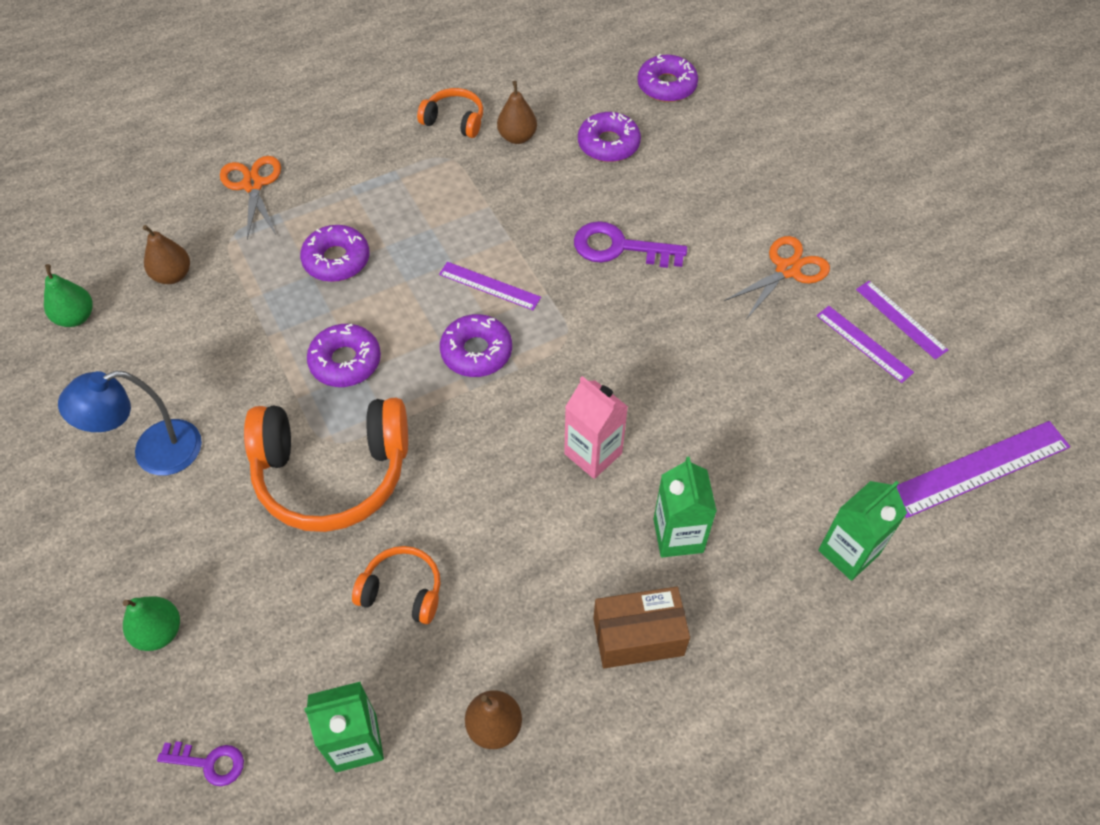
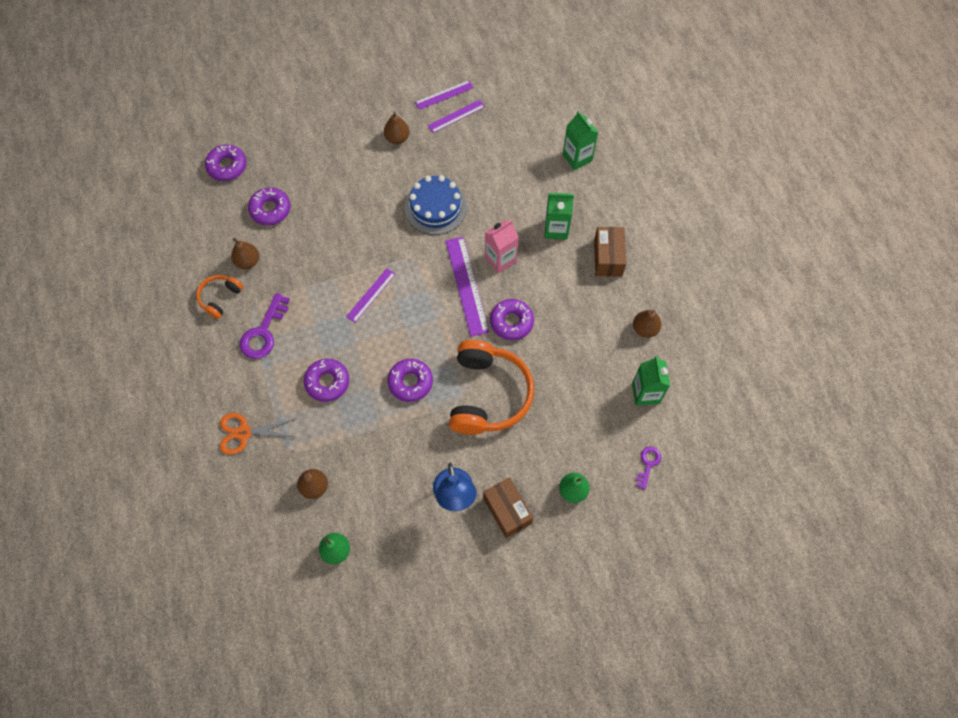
camera: 80 degrees left, 10 degrees up
(126, 531) = (507, 511): none -> brown box
(402, 591) = (567, 364): orange headphones -> none
(476, 352) = (419, 308): purple donut -> purple donut (511, 322)
(619, 247) = (359, 219): purple key -> purple key (263, 332)
(670, 343) = (435, 207): none -> blue cake
(787, 270) = (397, 138): orange scissors -> brown pear
(979, 468) = (541, 90): purple ruler -> purple ruler (466, 285)

